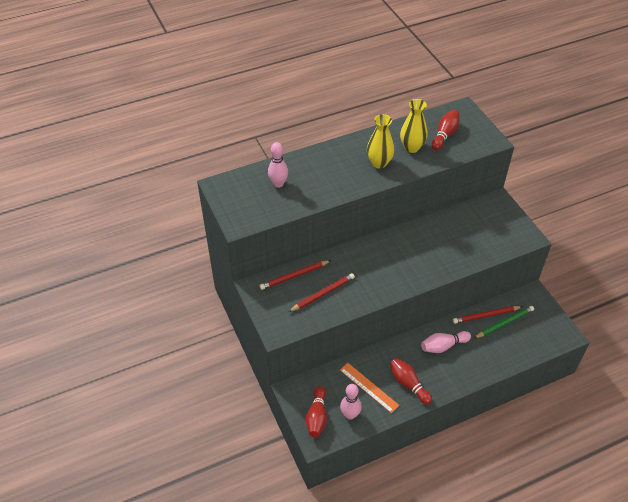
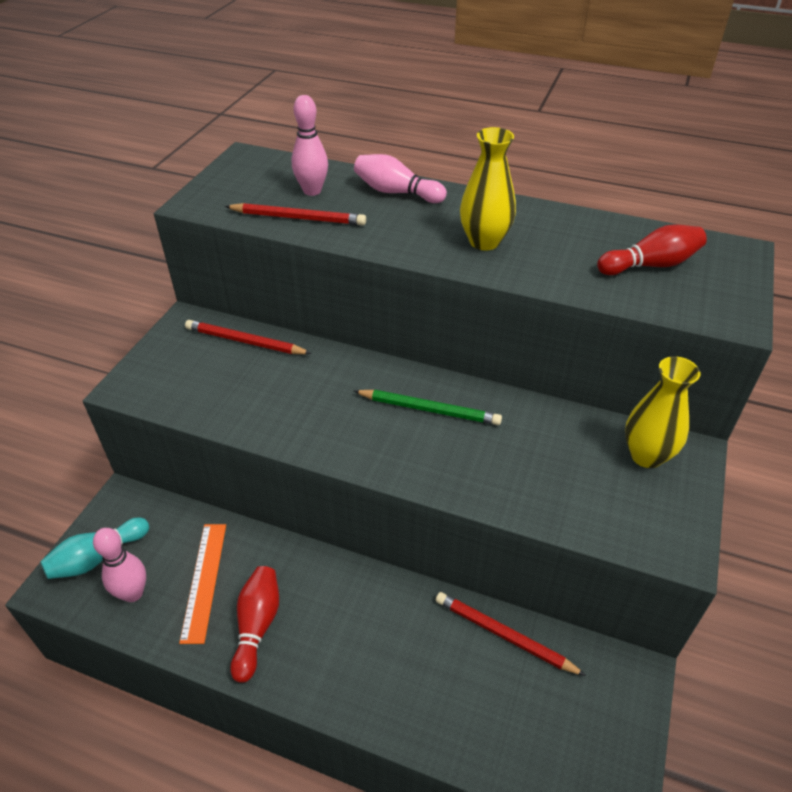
camera: 45 degrees right, 5 degrees down
(317, 417) = (97, 557): red bowling pin -> turquoise bowling pin
(322, 294) = (244, 385): red pencil -> red pencil (298, 218)
(412, 147) = (567, 251): yellow vase -> yellow vase (646, 455)
(443, 346) = (377, 620): pink bowling pin -> pink bowling pin (396, 192)
(504, 323) = (520, 675): green pencil -> green pencil (429, 409)

